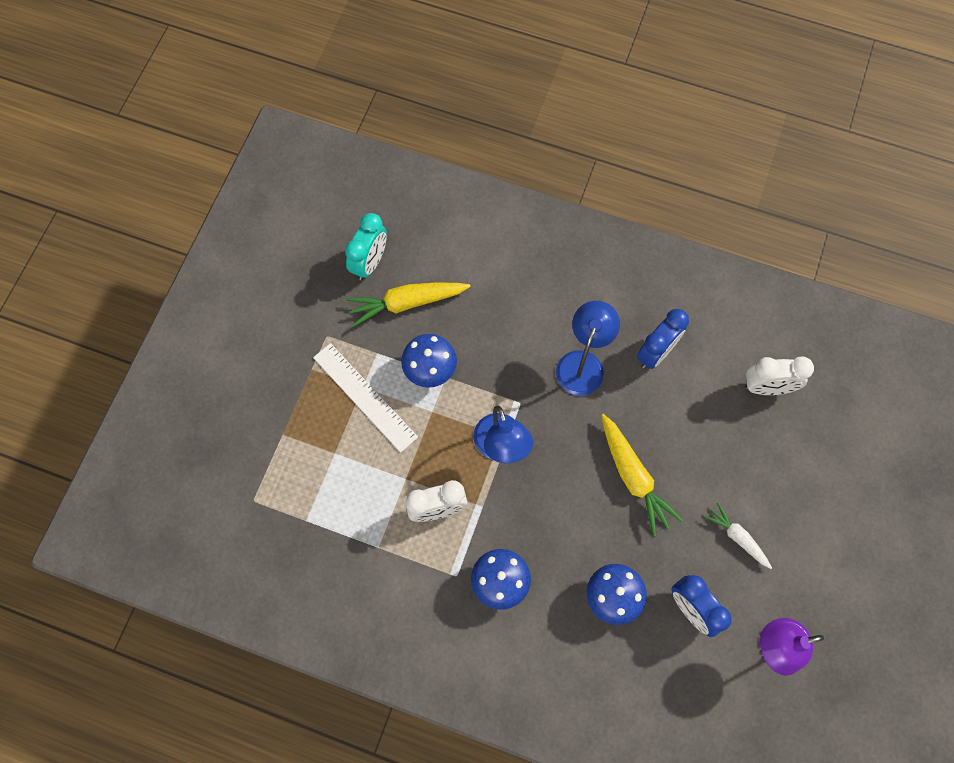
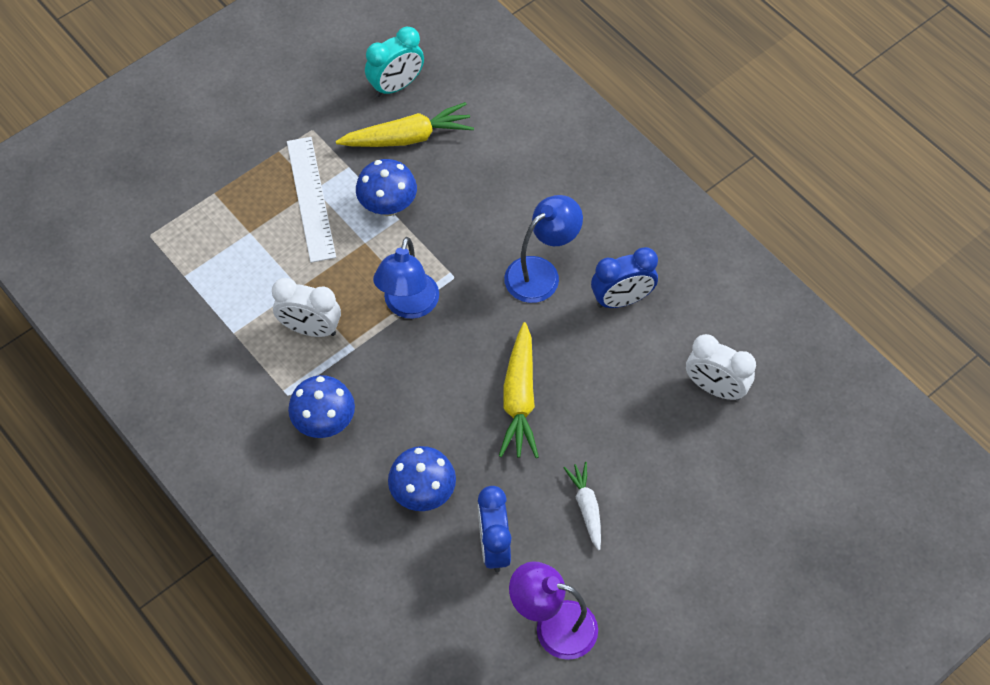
camera: 30 degrees right, 10 degrees down
(407, 303) = (407, 137): yellow carrot -> yellow carrot turned 150 degrees clockwise

